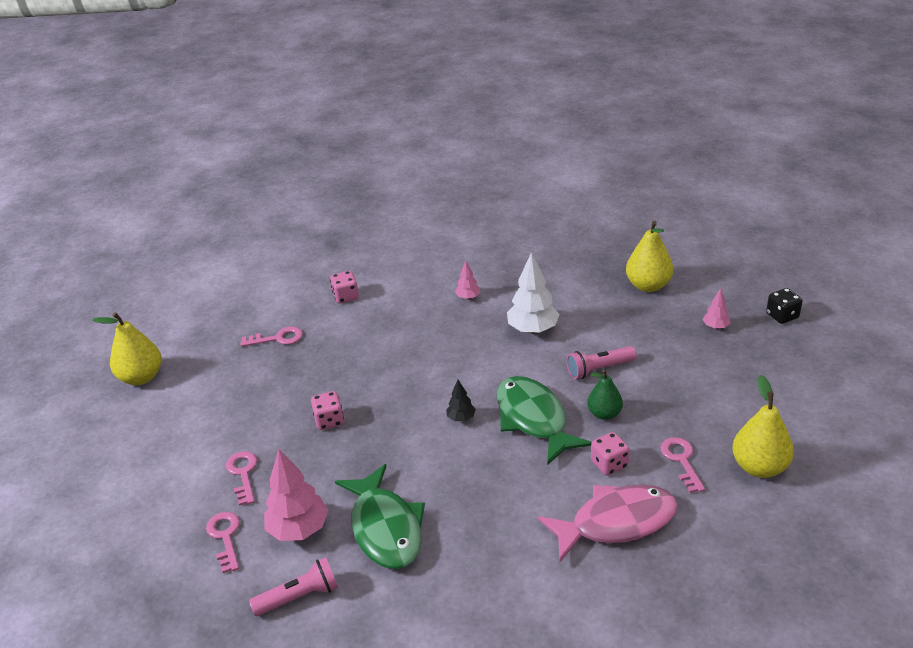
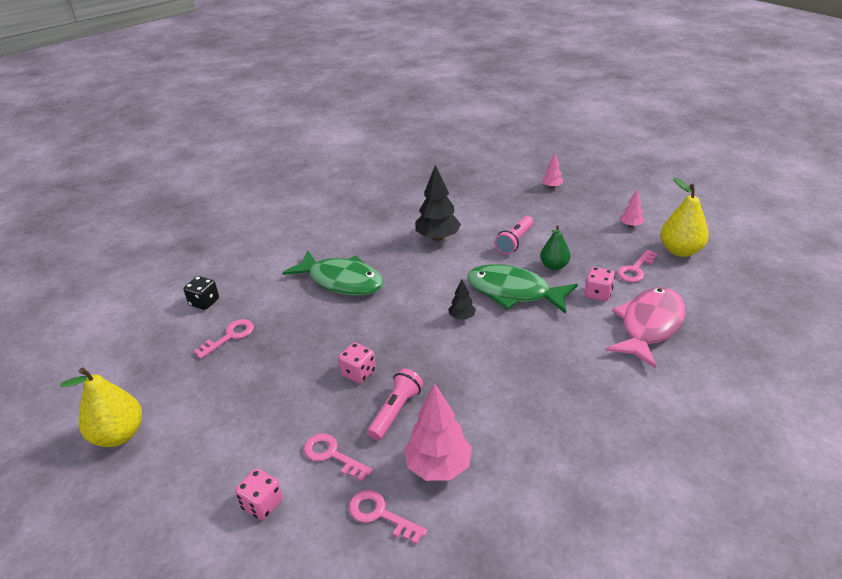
camera: 40 degrees left, 0 degrees up
(299, 597) = (506, 516): pink flashlight -> pink flashlight (395, 411)
(346, 297) = (256, 279): pink dice -> pink dice (262, 504)
(385, 528) = (506, 422): green fish -> green fish (341, 281)
(468, 297) = (362, 238): pink tree -> pink tree (631, 225)
(533, 329) = (437, 238): white tree -> black tree
(648, 286) = (480, 181): yellow pear -> none
(681, 461) = (635, 269): pink key -> pink key turned 90 degrees counterclockwise
(782, 316) = (580, 166): black dice -> black dice (204, 302)

